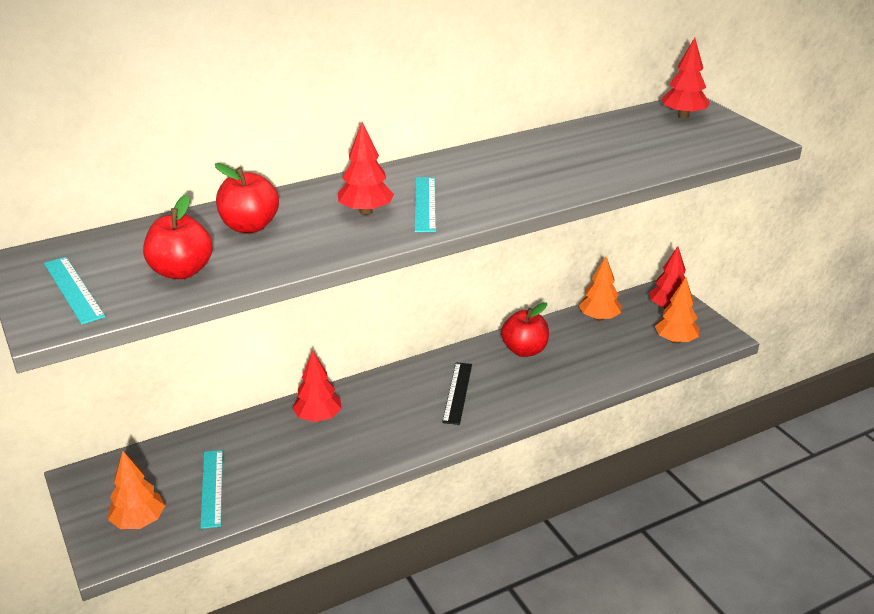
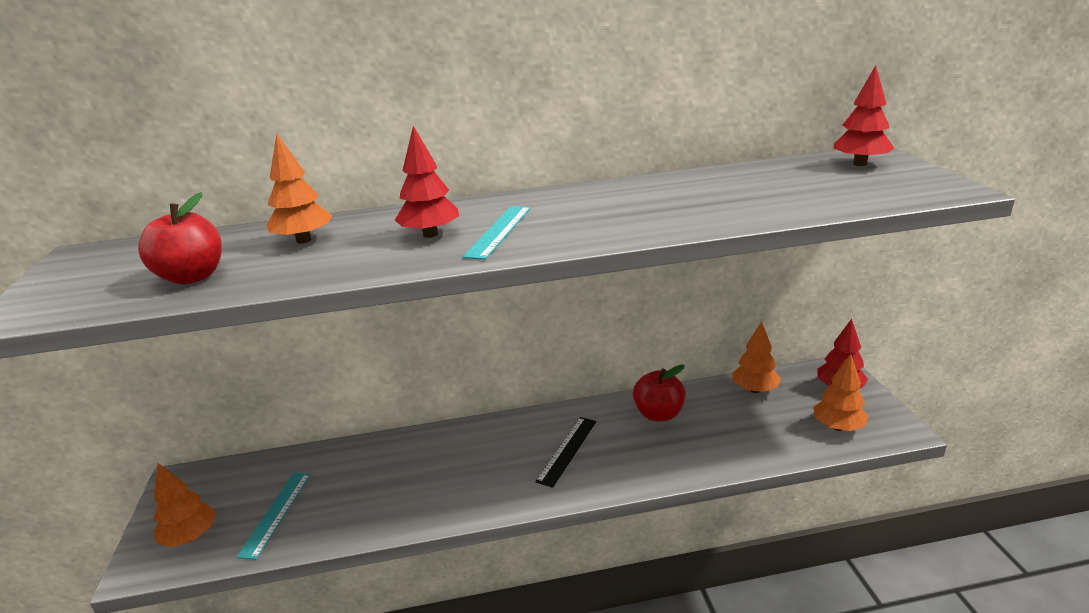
camera: 20 degrees right, 5 degrees down
(73, 289) = (80, 285): turquoise ruler -> none
(249, 226) = (304, 240): red apple -> orange tree
(318, 417) = (417, 454): red tree -> none

